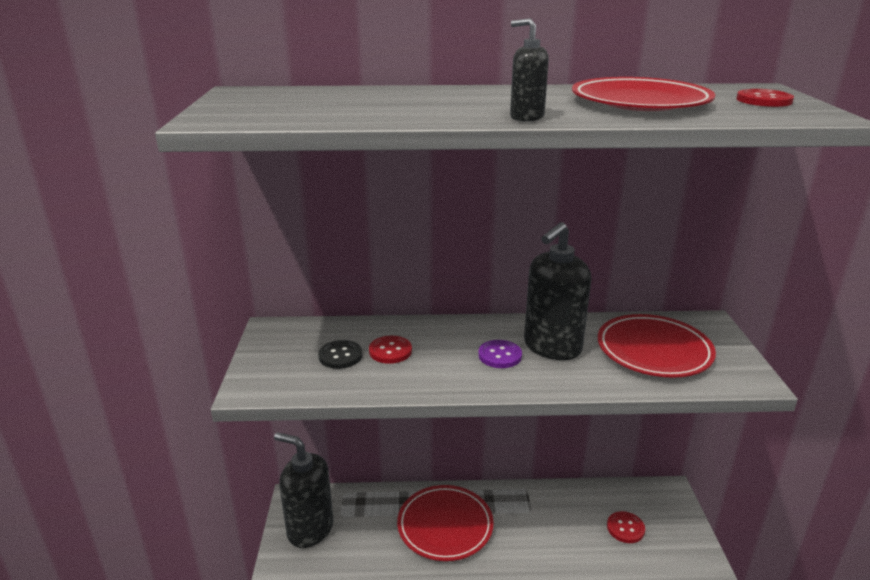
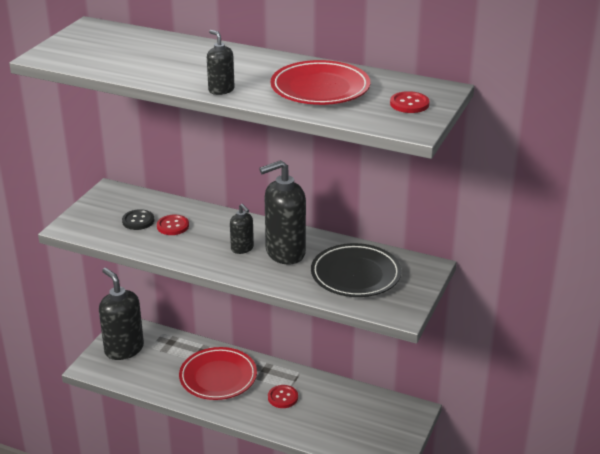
camera: 25 degrees right, 5 degrees up
(500, 355) = (242, 248): purple button -> black soap dispenser
(625, 528) = (352, 422): red button -> red button (283, 397)
(653, 351) = (355, 275): red plate -> black plate

